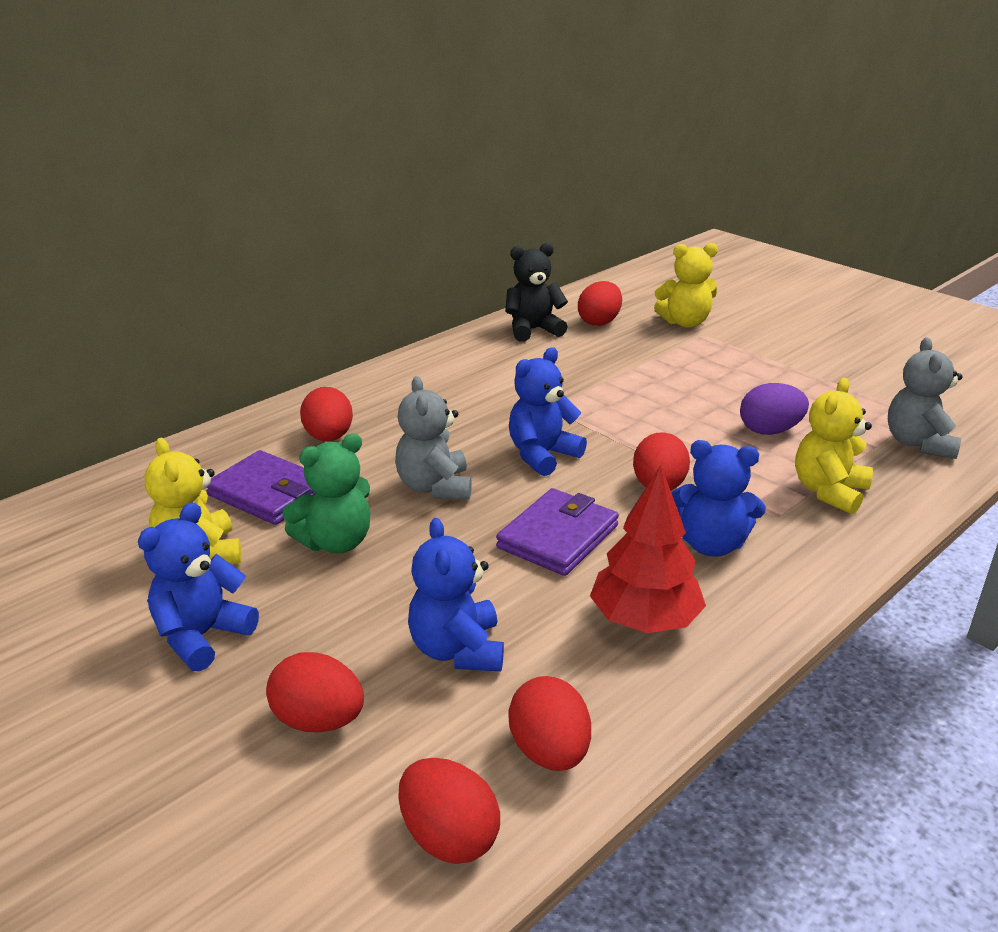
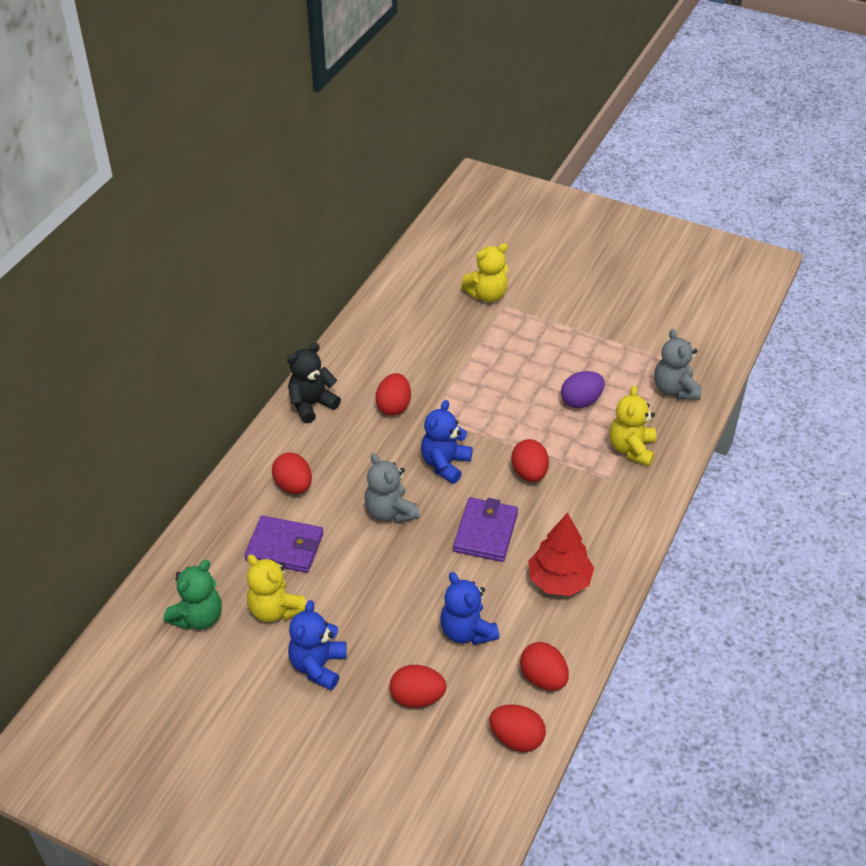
camera: 20 degrees left, 15 degrees up
(336, 542) = (353, 575): green teddy bear -> green teddy bear (198, 617)
(533, 330) = (379, 331): black teddy bear -> black teddy bear (312, 404)
(599, 322) = (424, 309): red egg -> red egg (394, 406)
(711, 544) = (576, 513): blue teddy bear -> none

